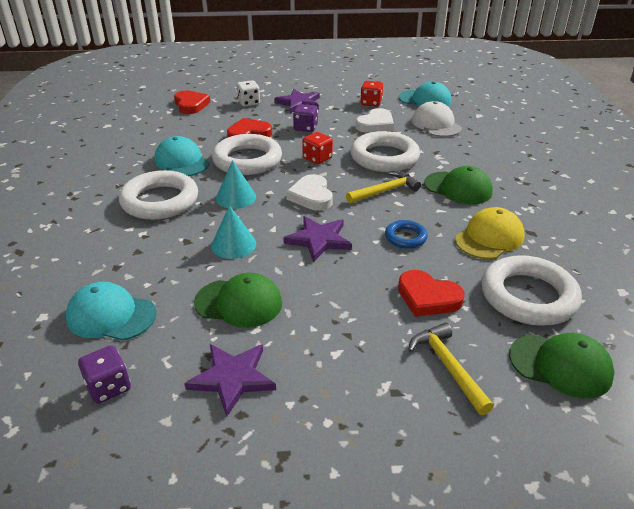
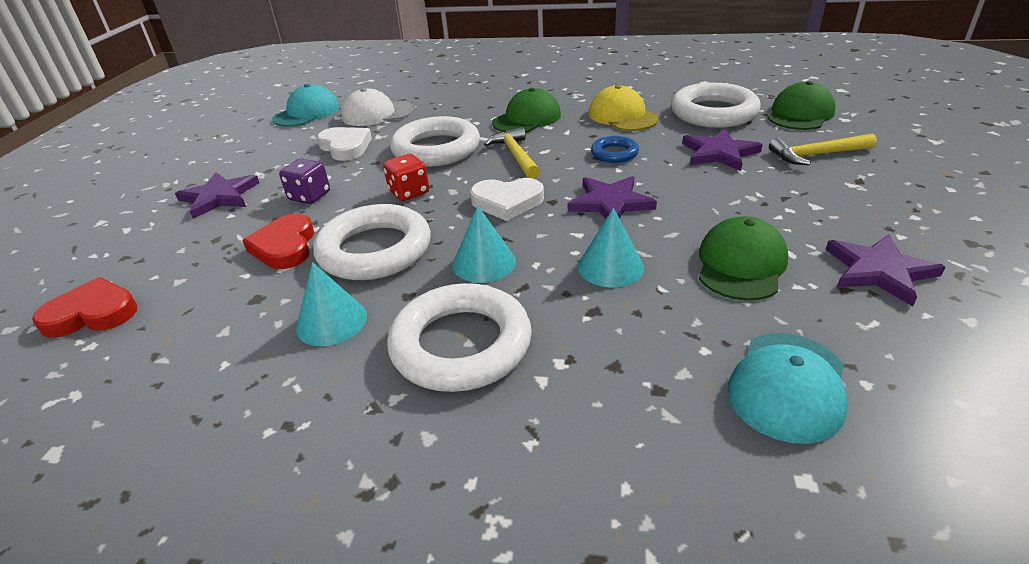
camera: 75 degrees left, 0 degrees up
(108, 387) = (939, 376): purple dice -> none
(181, 162) = (331, 321): turquoise cap -> turquoise cone
(249, 103) = (163, 244): white dice -> none
(371, 103) = (280, 145): red dice -> none
(428, 297) = (719, 153): red heart -> purple star

